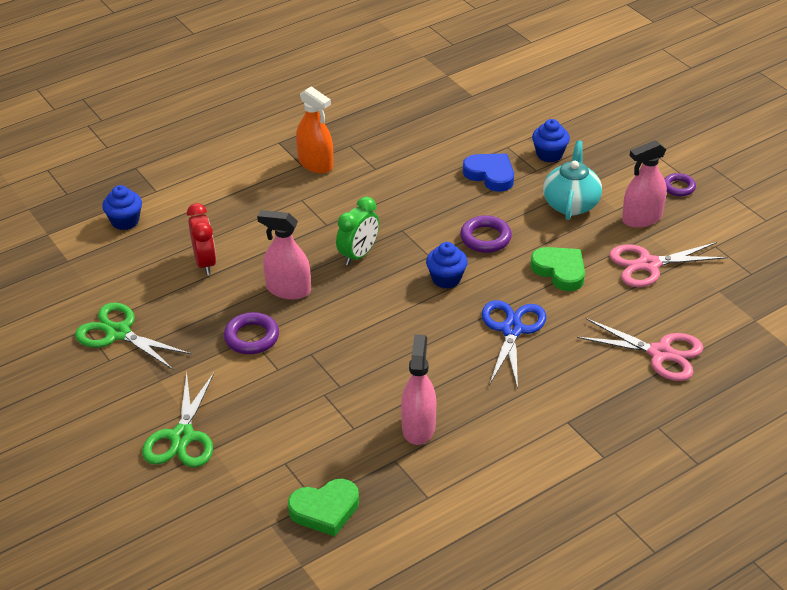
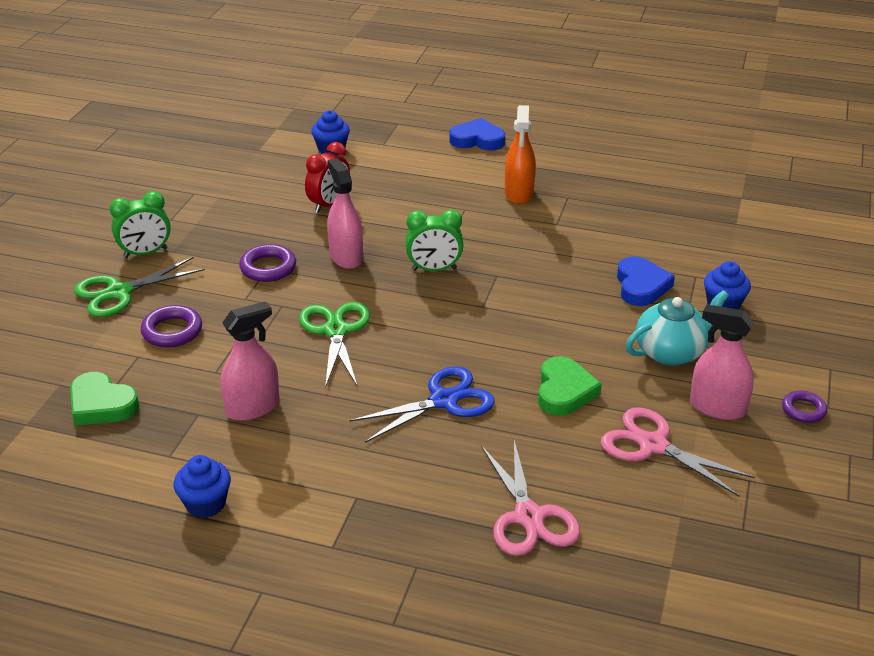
camera: 50 degrees right, 5 degrees down
(118, 333) = (204, 208): green scissors -> green scissors (336, 331)
(142, 397) = (145, 253): none -> green clock
(217, 143) = (477, 140): none -> blue heart
(446, 279) = (464, 330): blue cupcake -> blue cupcake (205, 504)
(485, 238) = (549, 325): purple ring -> purple ring (172, 331)

